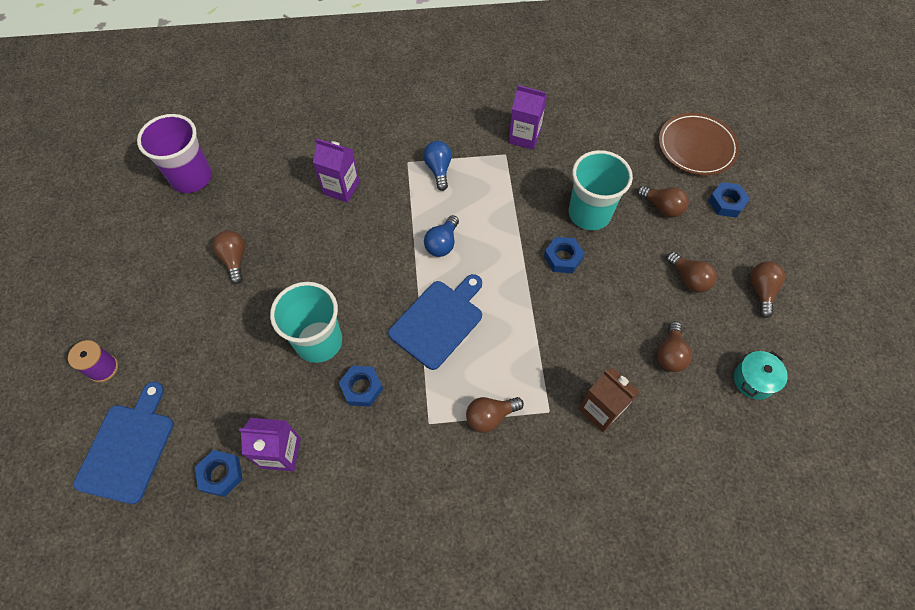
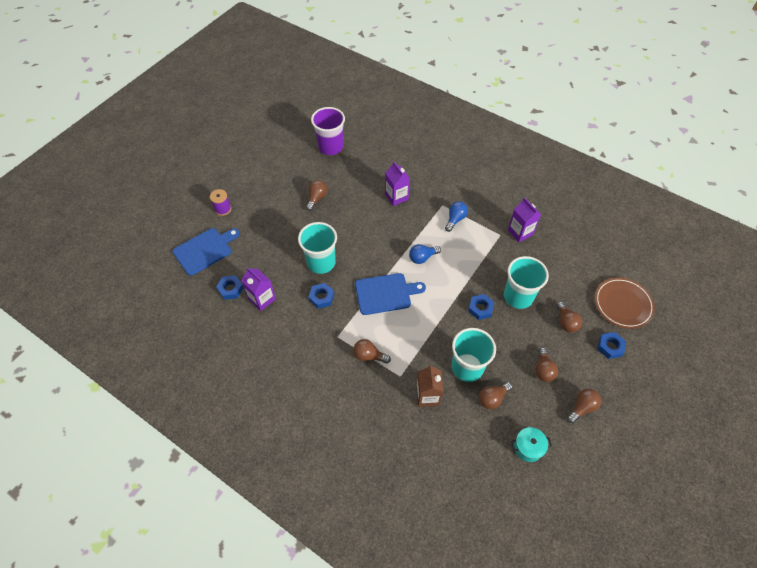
camera: 40 degrees right, 5 degrees down
(612, 339) = (467, 367): none -> turquoise cup

